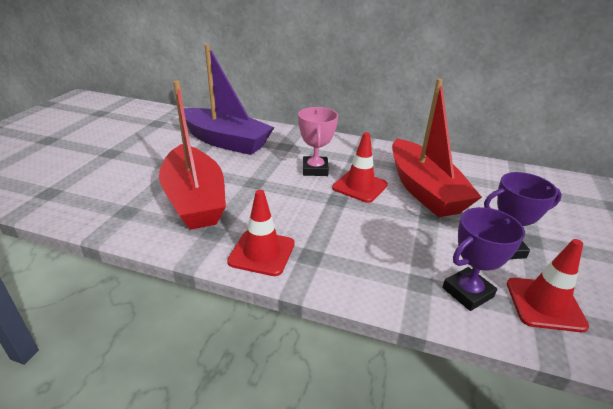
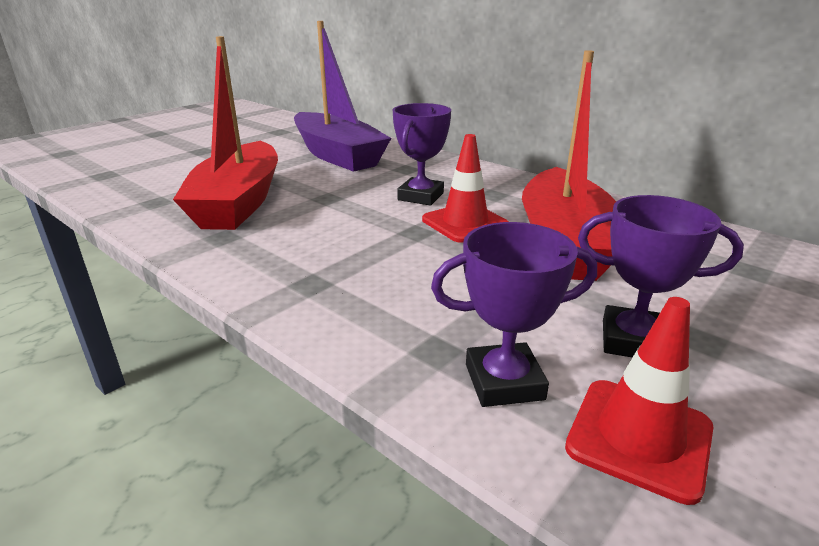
camera: 25 degrees right, 5 degrees down
(262, 253) = (254, 267): red traffic cone -> none
(315, 169) = (420, 196): pink trophy -> purple trophy

